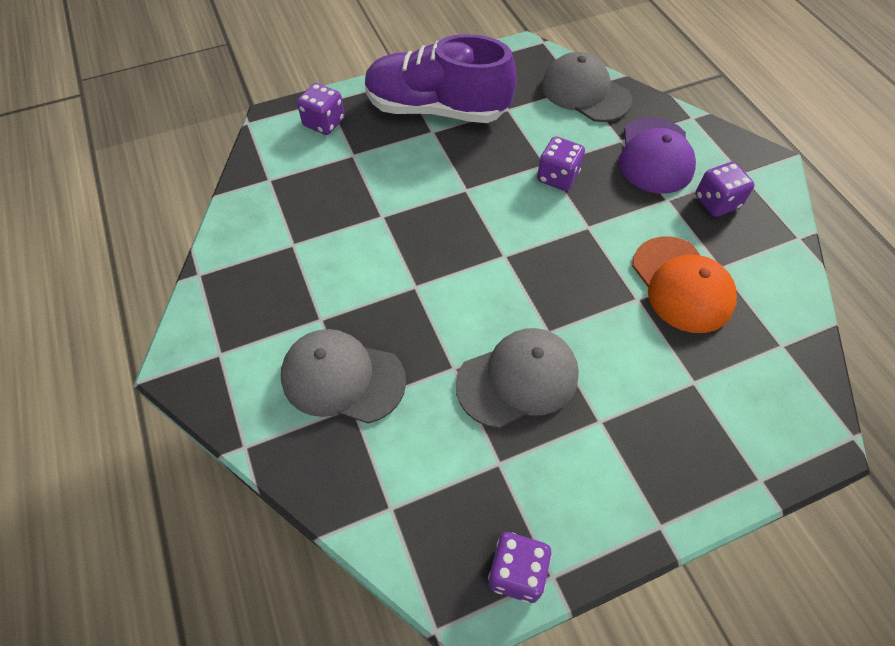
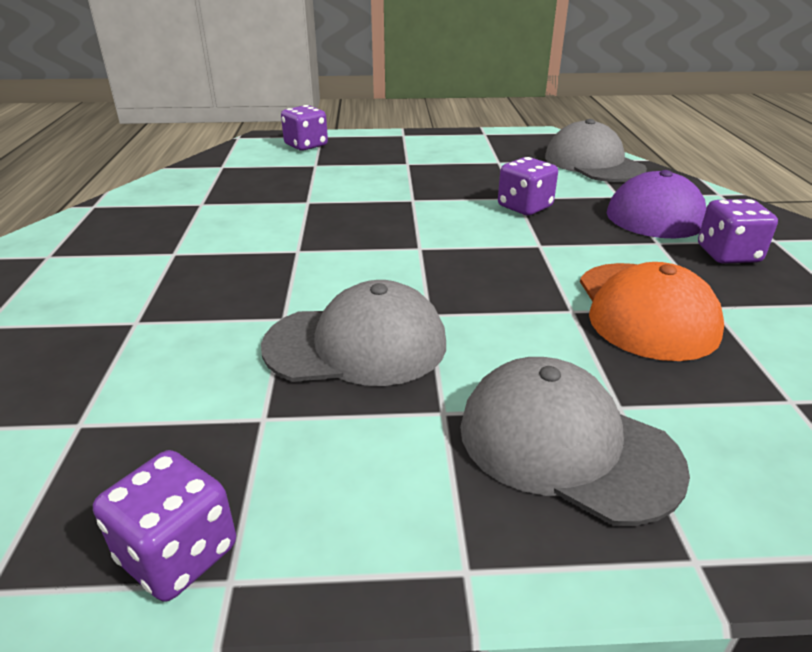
camera: 20 degrees right, 25 degrees down
(342, 378) = (149, 298): grey cap -> grey cap (566, 445)
(436, 109) = (422, 152): purple shoe -> none

